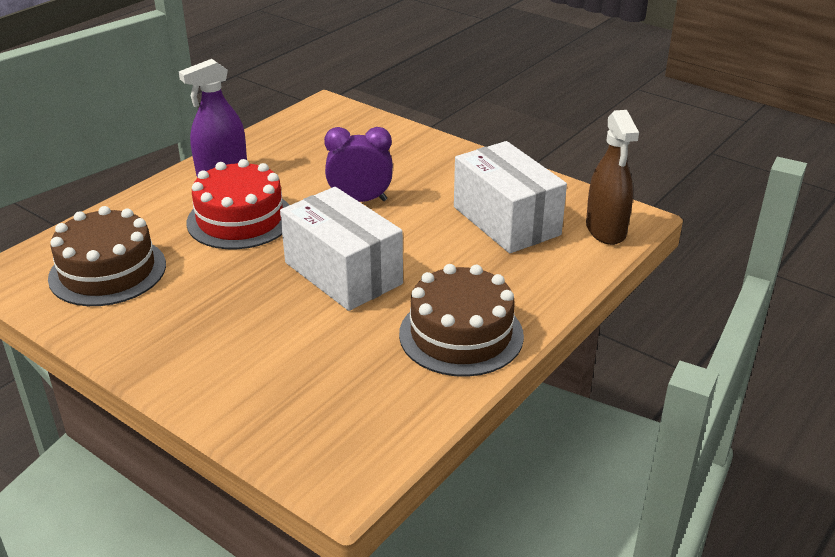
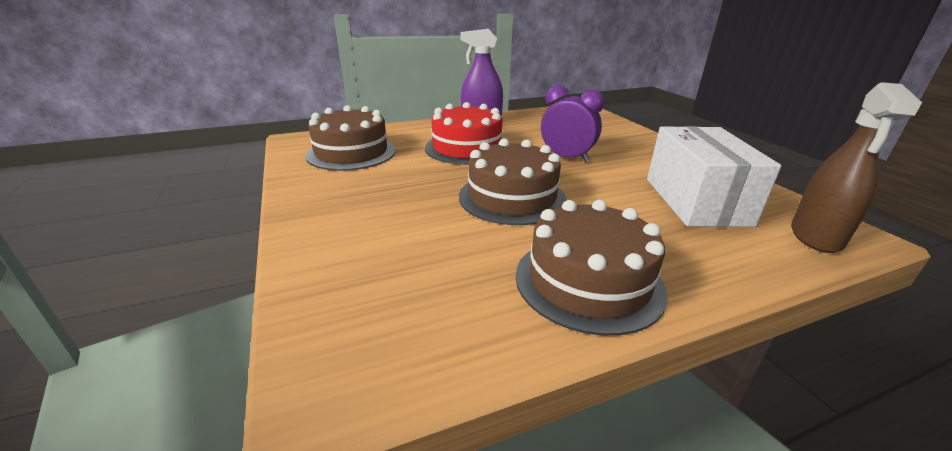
camera: 30 degrees right, 5 degrees down
(343, 273) = (512, 197): white box -> brown cake

